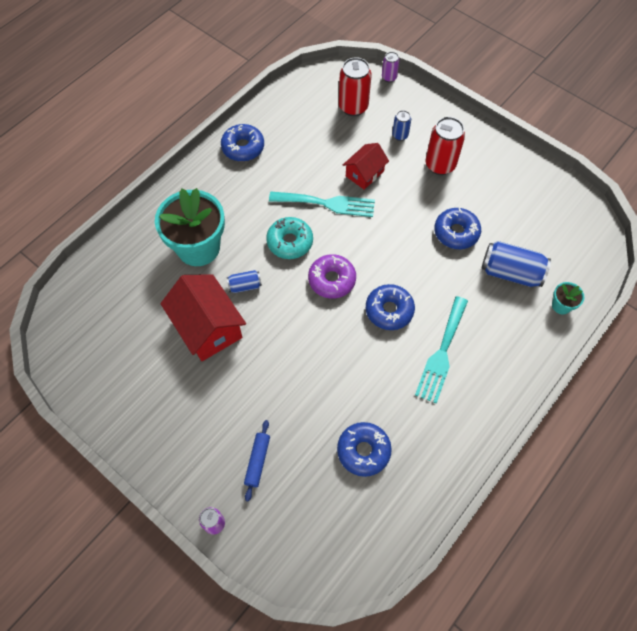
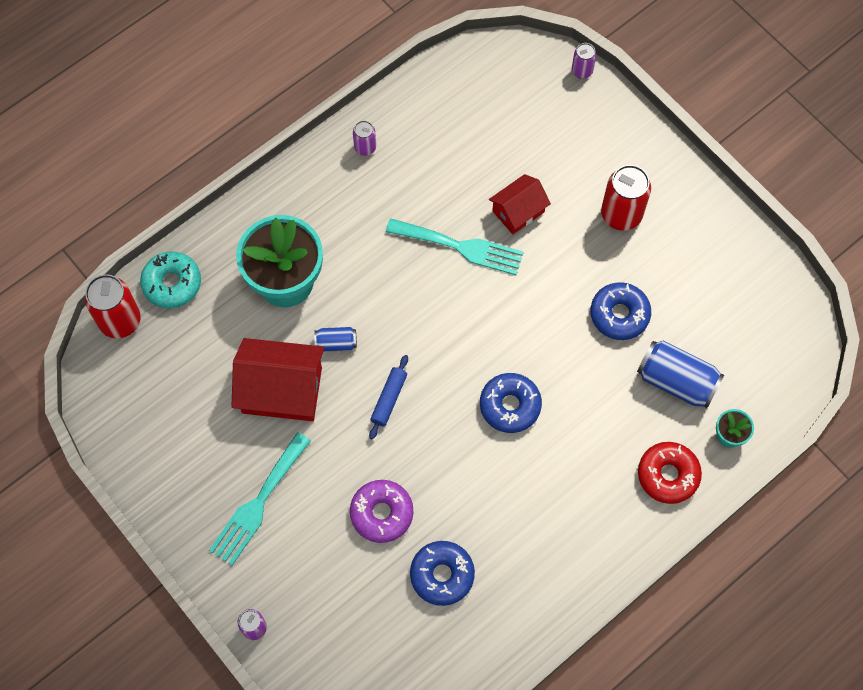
camera: 10 degrees right, 5 degrees up
(208, 327) = (282, 390): red house -> red house turned 60 degrees counterclockwise
(243, 147) = (365, 147): blue donut -> purple can
(257, 461) = (315, 565): blue rolling pin -> blue rolling pin (389, 399)
(290, 242) = (403, 293): turquoise donut -> turquoise donut (172, 283)
(332, 280) = (446, 353): purple donut -> purple donut (381, 513)
(353, 107) = (523, 109): red can -> red can (120, 321)
(400, 135) = (577, 162): blue can -> none
(442, 353) = (563, 471): turquoise fork -> turquoise fork (258, 503)
(523, 342) = (668, 475): none -> red donut

